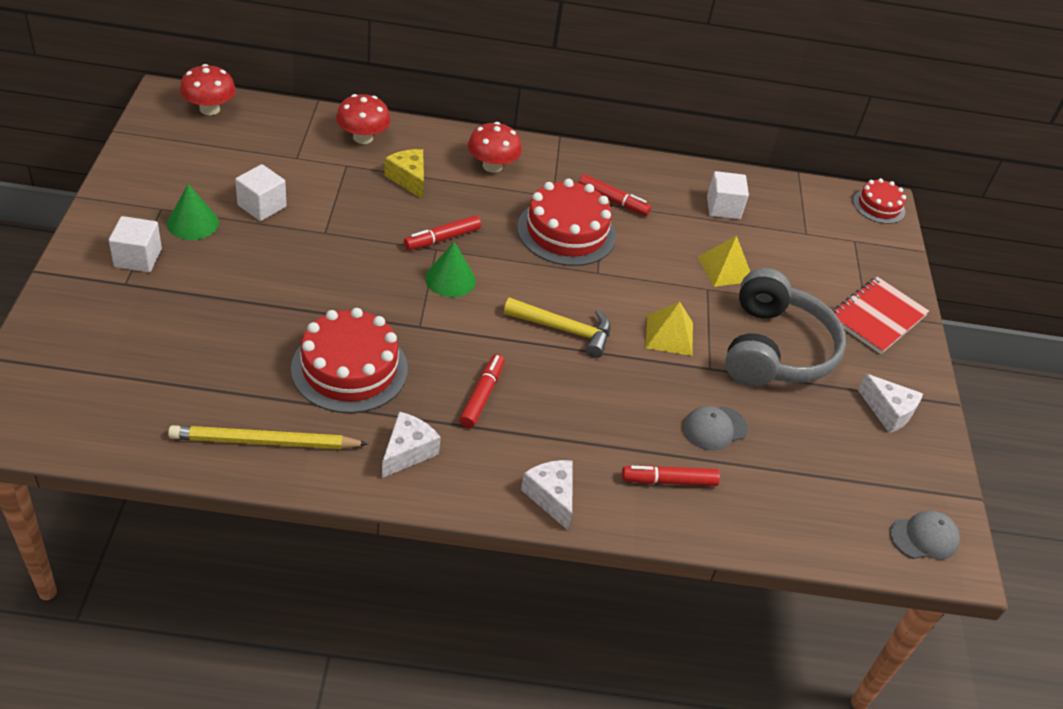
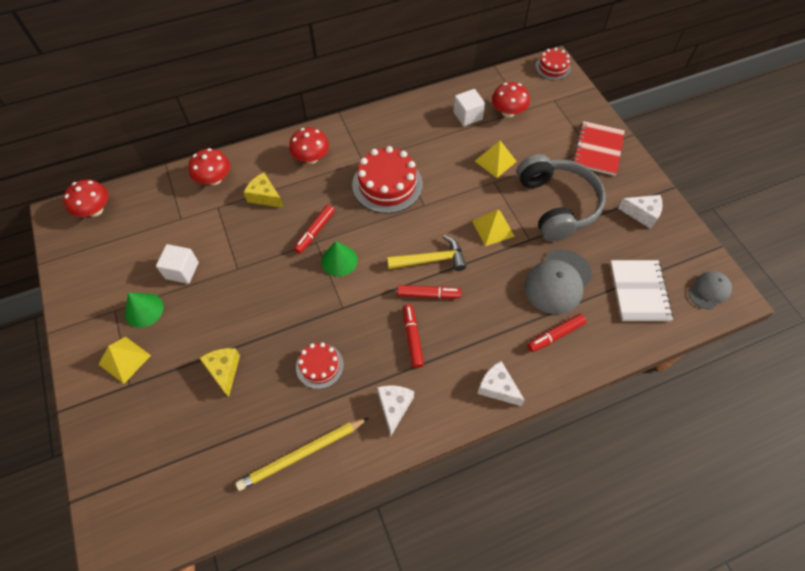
camera: 20 degrees left, 15 degrees up
(138, 258) = (124, 359): white cube -> yellow pyramid
(237, 320) = (224, 371): none -> yellow cheese
(349, 368) = (319, 366): red cake -> red cake, size x0.57
(613, 201) = (401, 145): red marker -> red marker (428, 294)
(714, 428) = (557, 282): grey cap -> grey cap, size x1.69
(780, 226) = (508, 112): none -> red mushroom
(820, 491) = (639, 291): none -> white notebook

